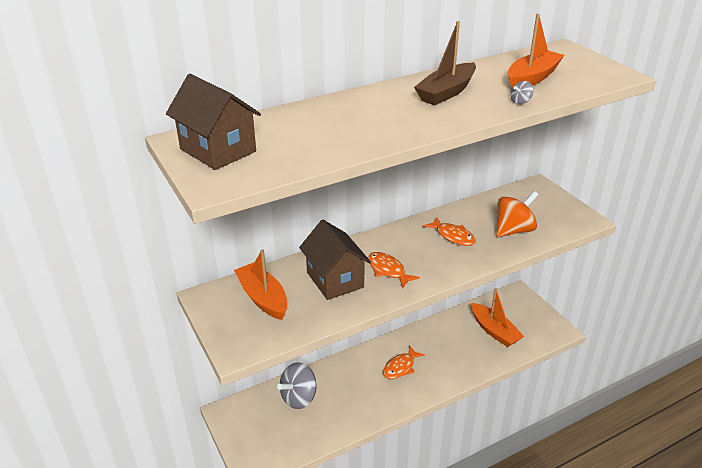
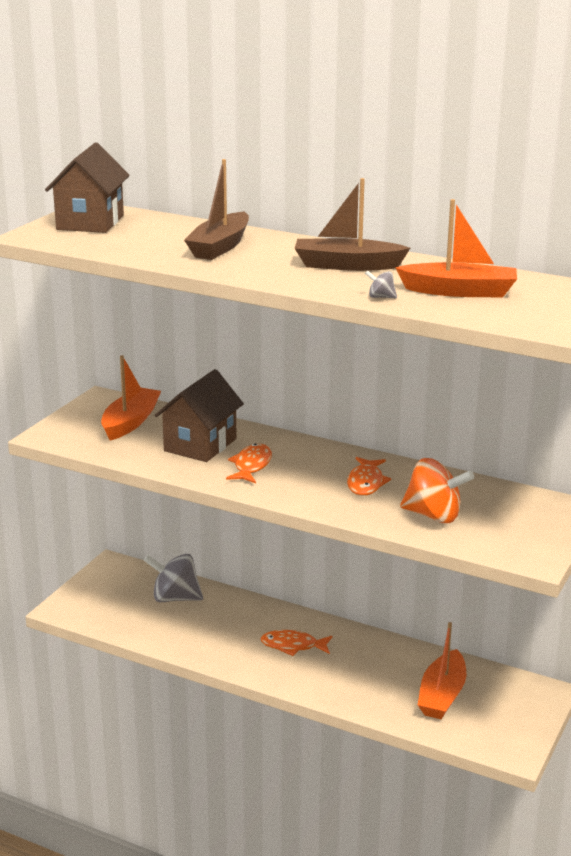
camera: 55 degrees right, 10 degrees down
(353, 119) = (220, 247): none -> brown boat

